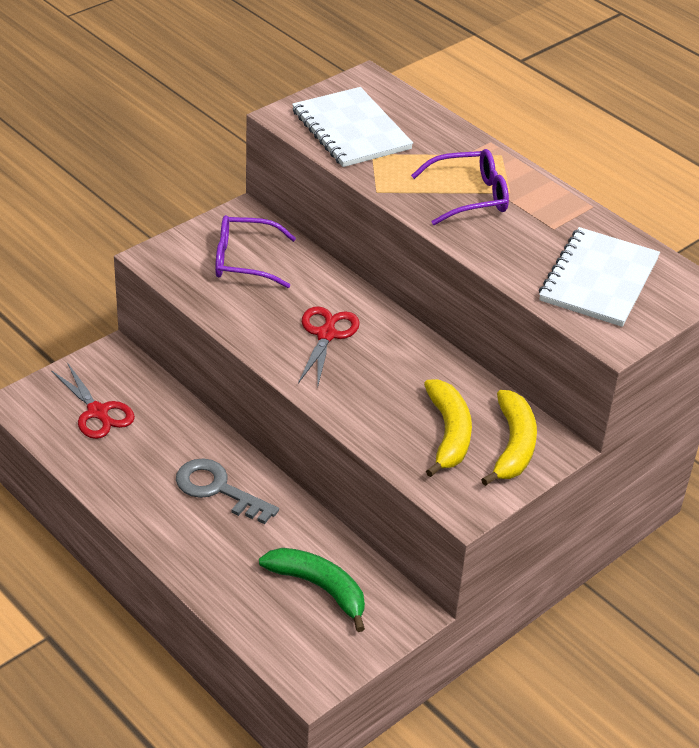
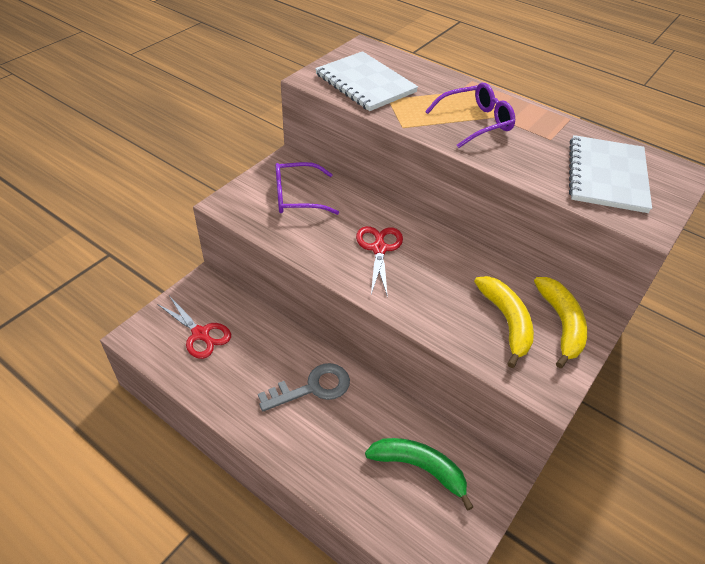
camera: 10 degrees left, 5 degrees up
(218, 489) = (312, 388): grey key -> grey key turned 135 degrees clockwise

